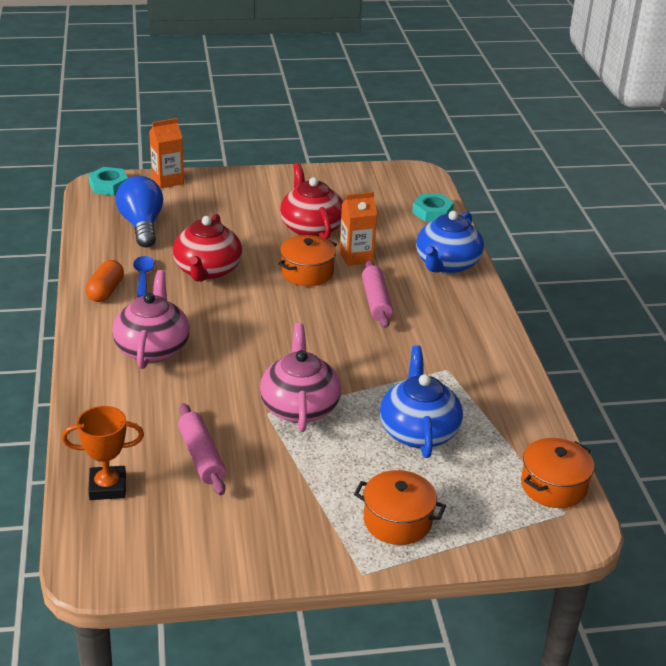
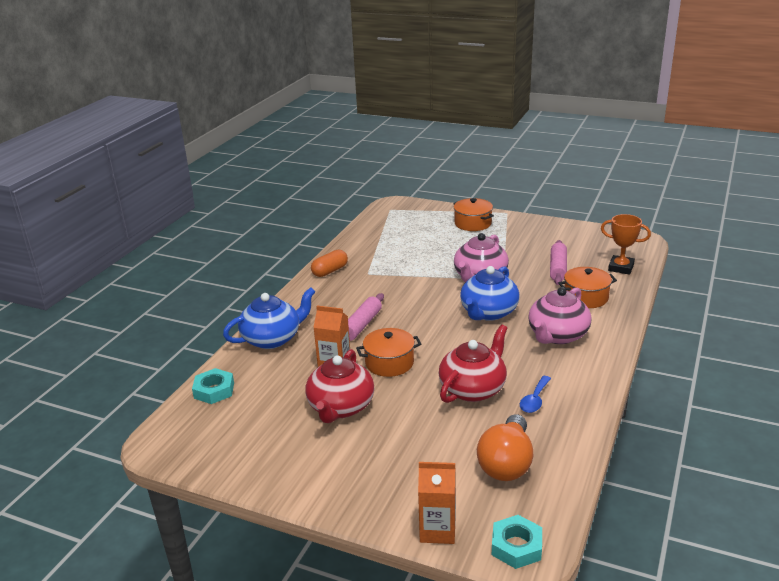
camera: 145 degrees left, 5 degrees down
(105, 291) = (576, 394): orange capsule -> orange capsule (330, 271)
(142, 226) = (506, 463): blue light bulb -> orange light bulb
(418, 431) = (422, 251): blue teapot -> blue teapot (488, 312)
(553, 486) = (381, 218): orange pot -> orange pot (586, 297)

